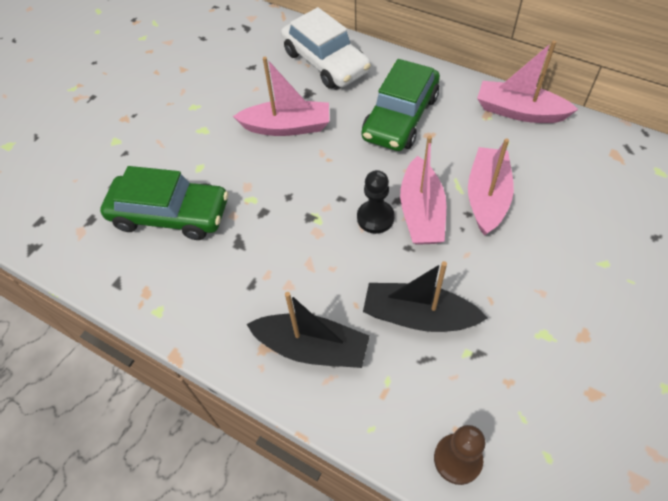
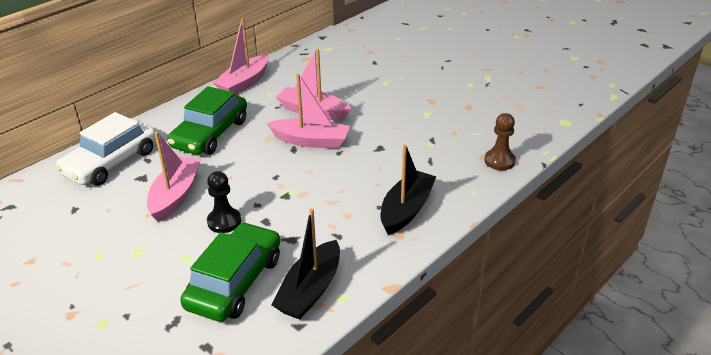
camera: 80 degrees left, 20 degrees down
(325, 62) = (111, 162): white car -> white car turned 150 degrees clockwise
(375, 218) = (304, 162): black pawn -> black pawn (224, 221)
(400, 117) = (210, 134): green car -> green car turned 75 degrees clockwise
(418, 316) = (397, 158): black boat -> black boat (310, 290)

